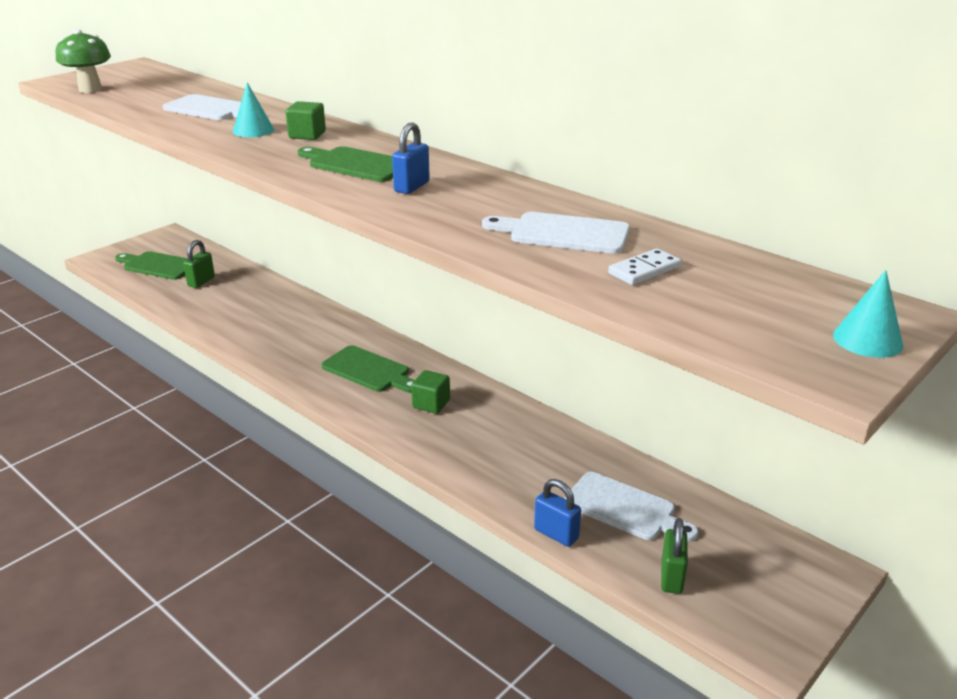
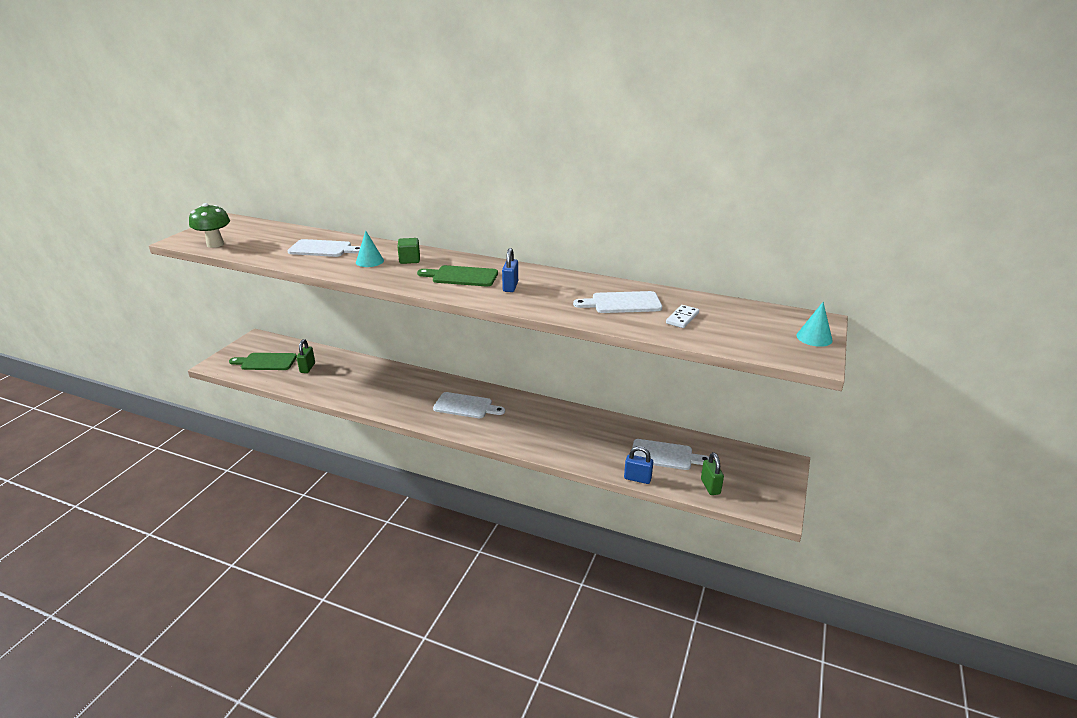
camera: 20 degrees left, 0 degrees up
(369, 371) = (466, 406): green cutting board -> white cutting board
(431, 404) = (518, 419): green cube -> none

